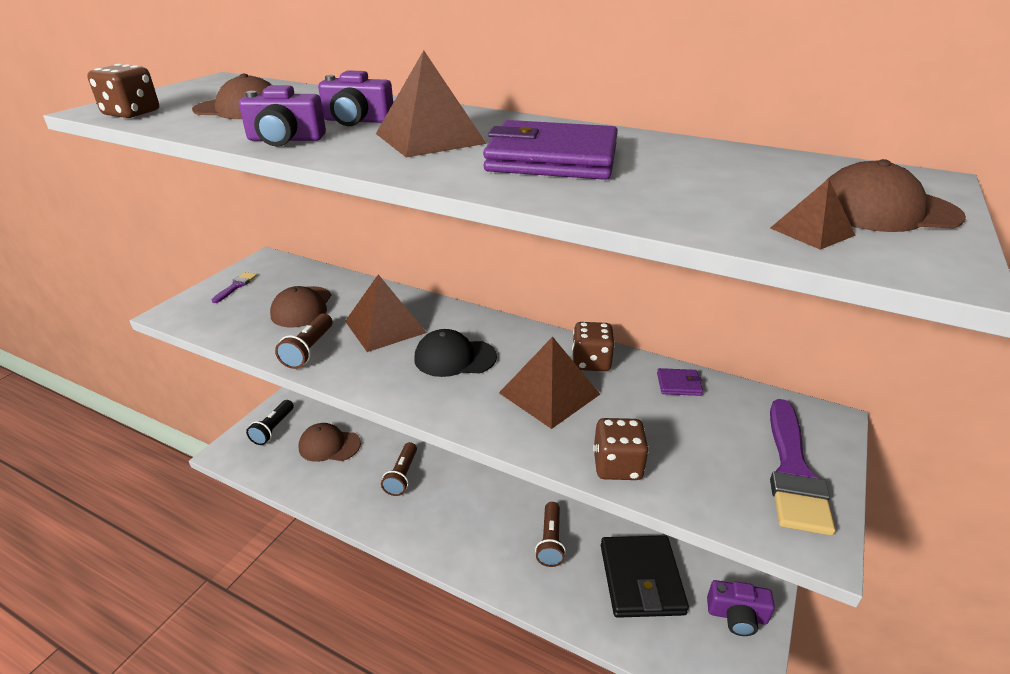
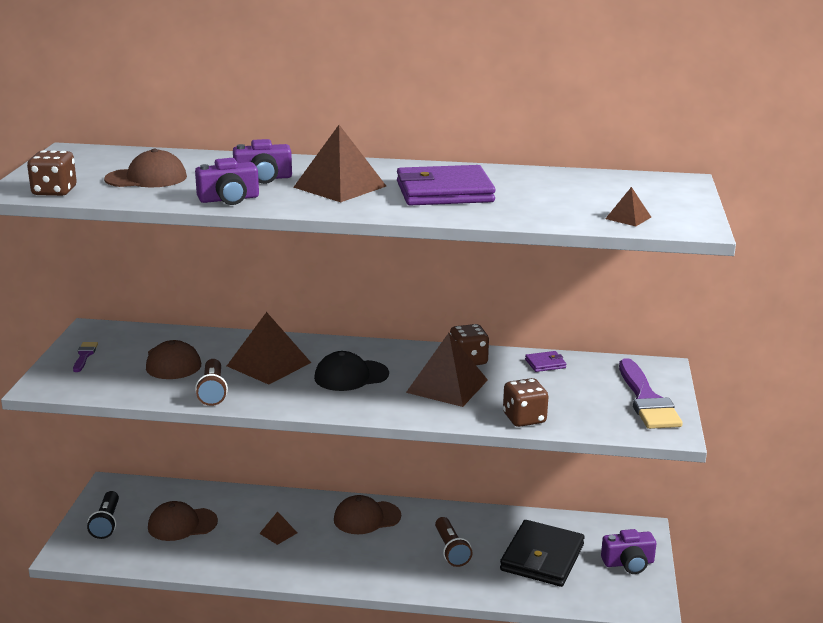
camera: 20 degrees left, 10 degrees down
(402, 476) = (278, 533): brown flashlight -> brown pyramid
(641, 579) = (542, 557): black wallet -> black wallet turned 45 degrees clockwise
(884, 210) = (663, 202): brown cap -> brown cap (366, 518)

